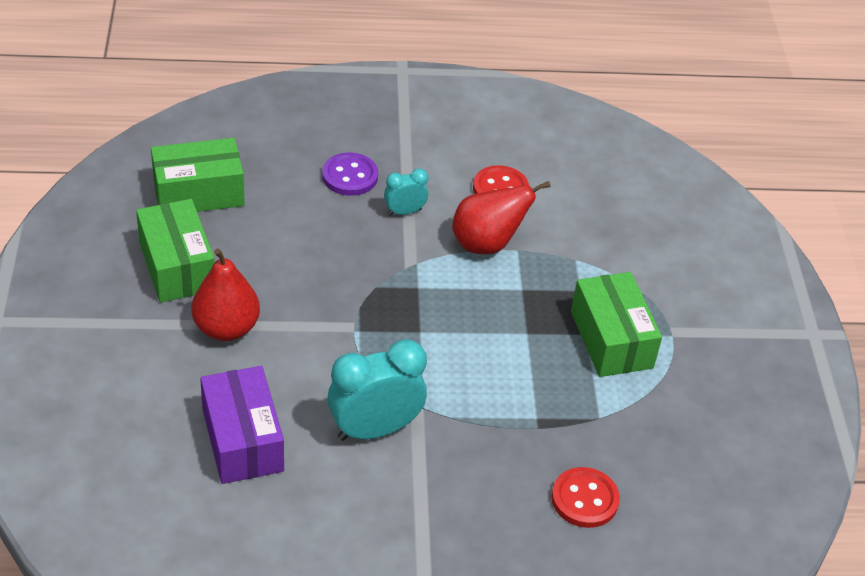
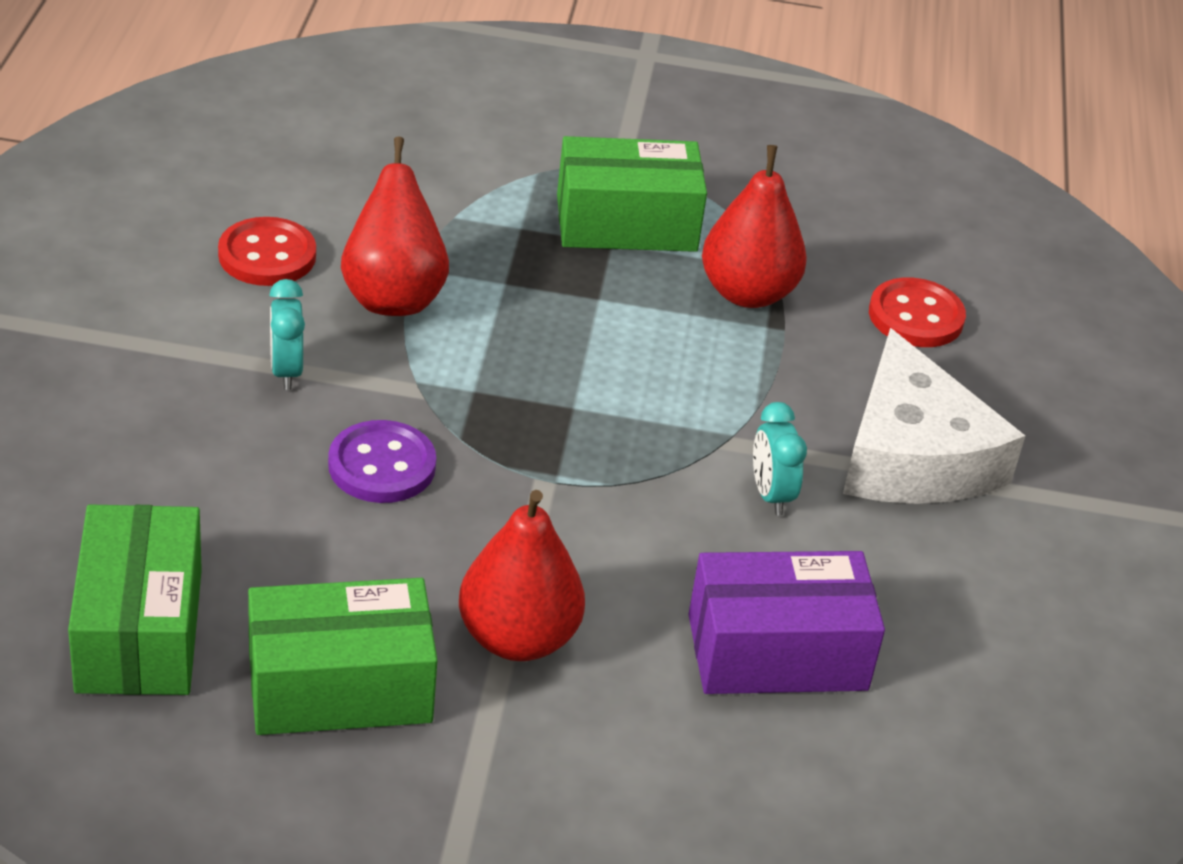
camera: 80 degrees left, 5 degrees down
(350, 176) = (168, 420): purple button -> purple button (382, 465)
(374, 429) = (770, 495): turquoise clock -> turquoise clock, size x0.52
(437, 501) = (912, 455): none -> white cheese
(567, 406) = (747, 293): none -> red pear

